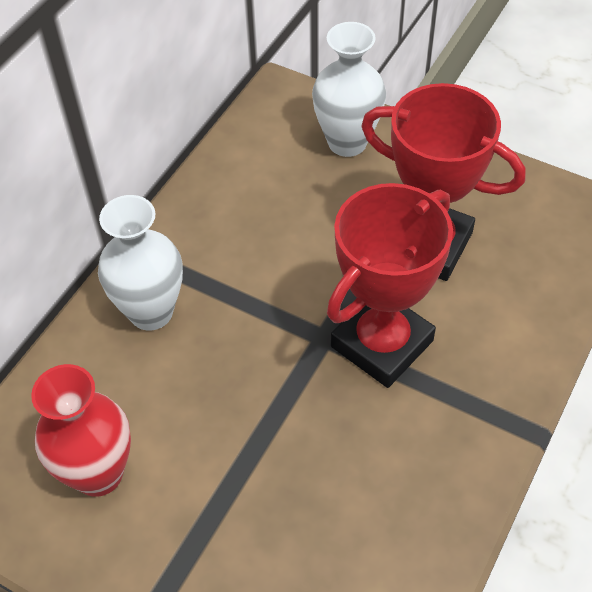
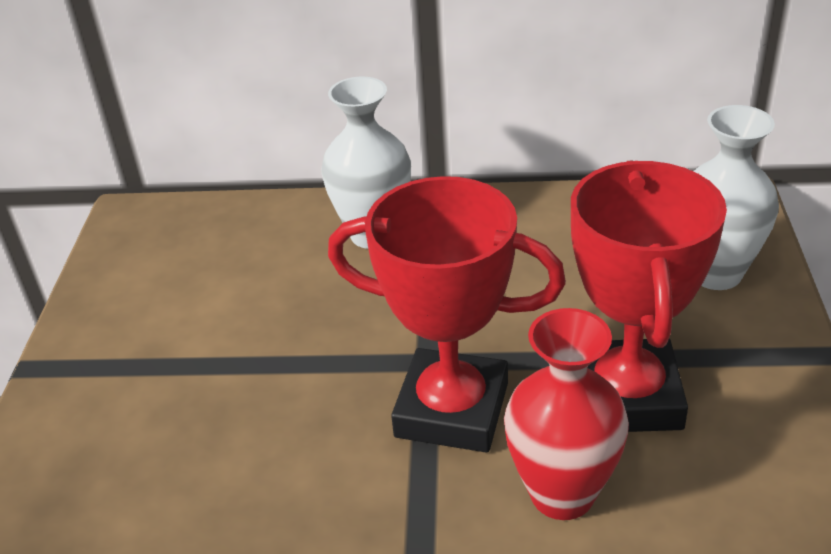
camera: 65 degrees right, 15 degrees down
(98, 473) = (182, 277): red vase -> red vase (562, 493)

